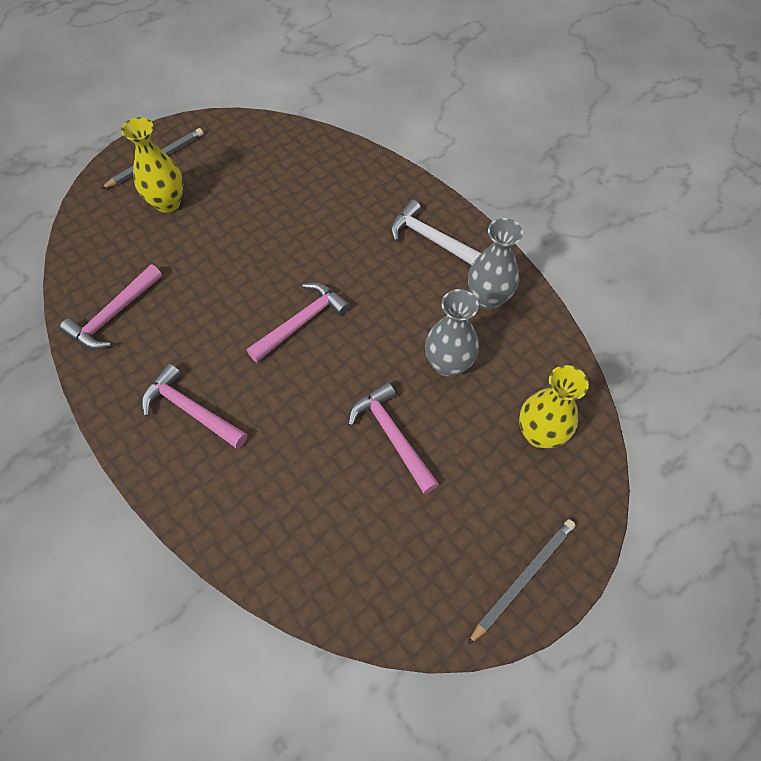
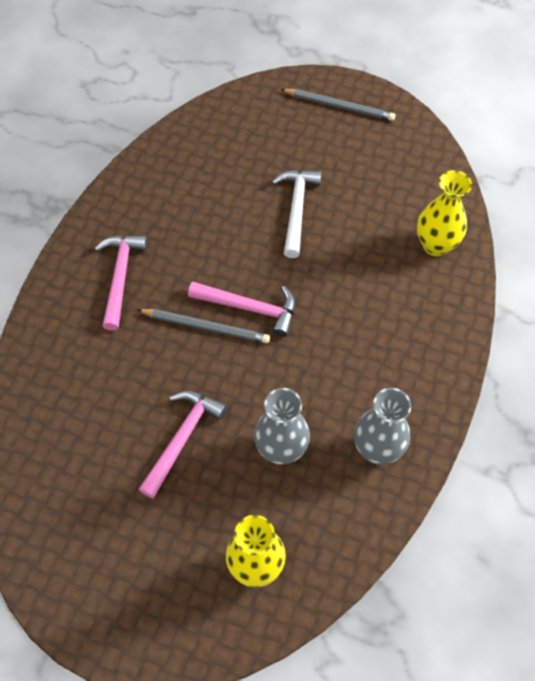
camera: 60 degrees right, 0 degrees up
(114, 314) = (172, 174): pink hammer -> none
(168, 203) = (302, 141): yellow vase -> yellow vase (435, 245)
(432, 239) = (411, 365): white hammer -> white hammer (296, 209)
(522, 579) = (106, 613): grey pencil -> grey pencil (205, 327)

